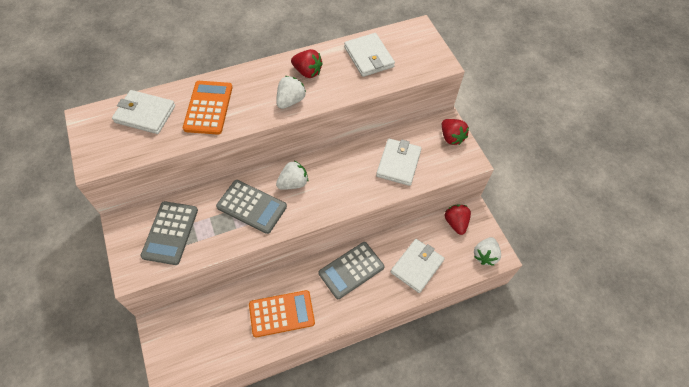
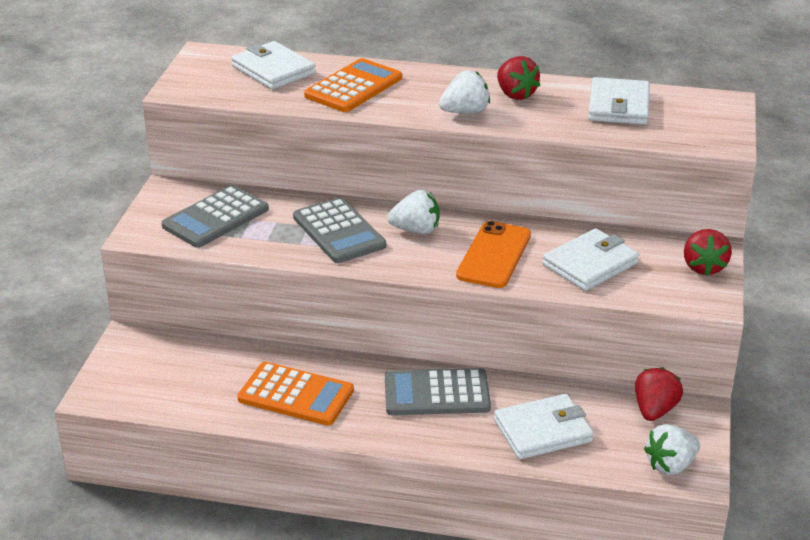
camera: 35 degrees right, 25 degrees down
(347, 182) = (493, 255): none -> orange phone

